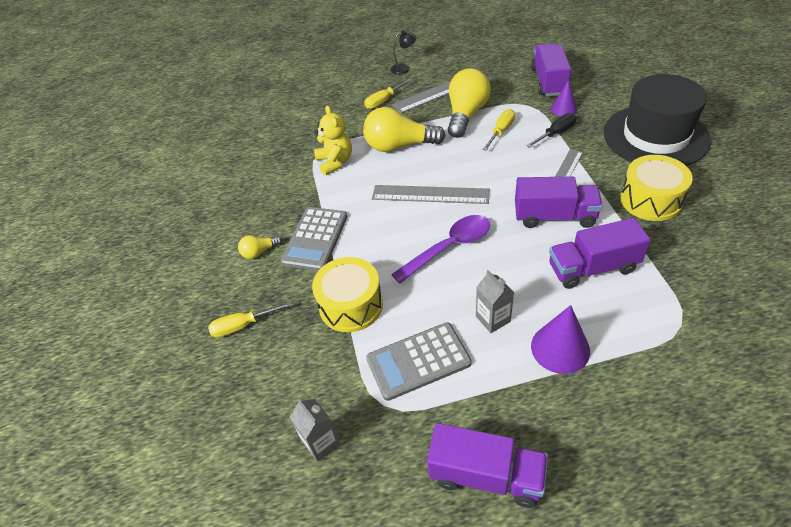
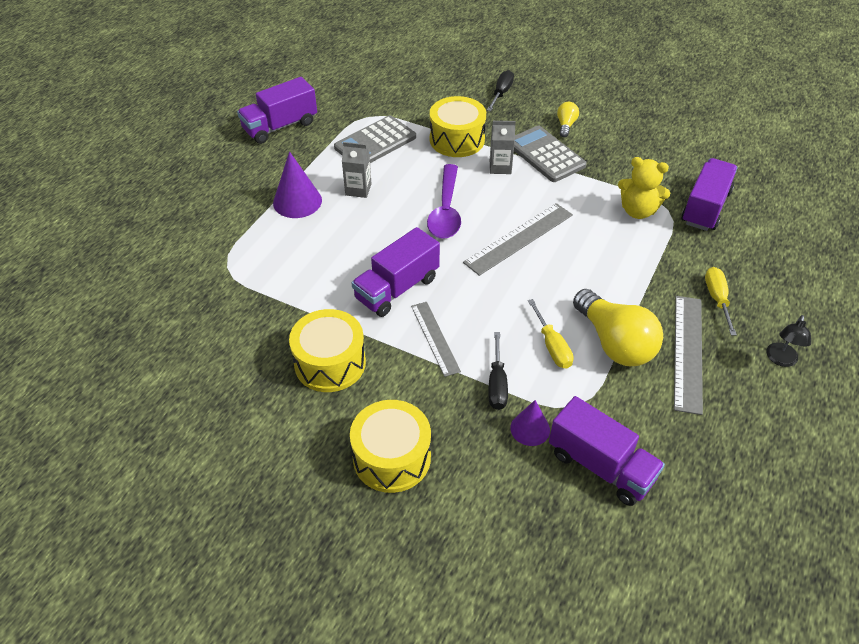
camera: 125 degrees right, 0 degrees up
(243, 325) = (501, 93): yellow screwdriver -> black screwdriver
(321, 442) = (378, 87): grey carton -> grey carton (500, 167)
(399, 145) = (616, 262): yellow light bulb -> none
(418, 361) = (375, 142): grey calculator -> grey calculator turned 150 degrees counterclockwise
(592, 268) = (324, 266): purple truck -> purple truck (705, 207)
(655, 136) = (392, 457): black hat -> yellow drum

